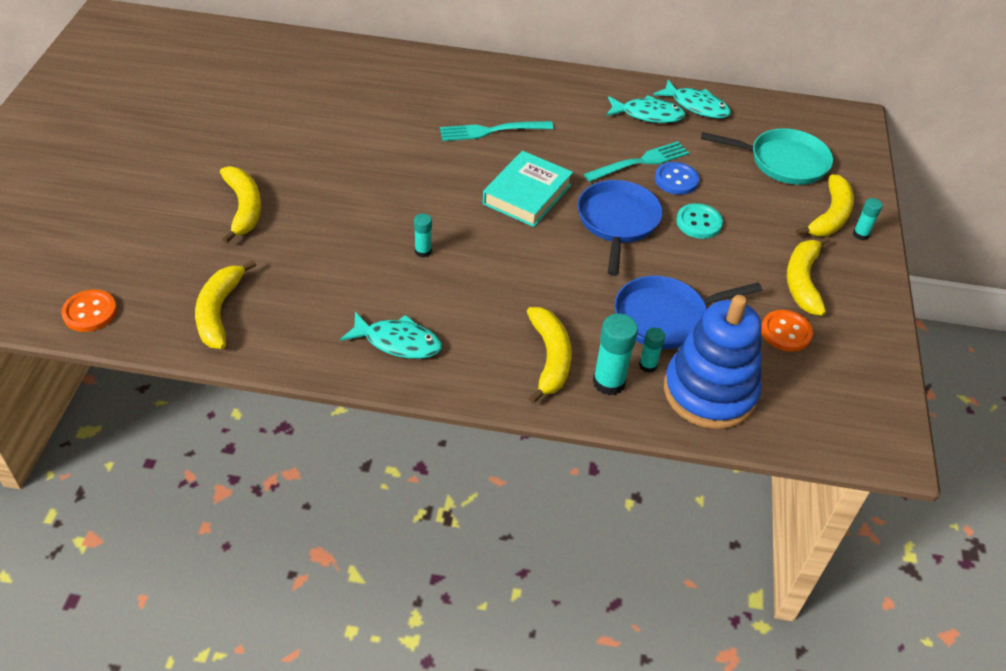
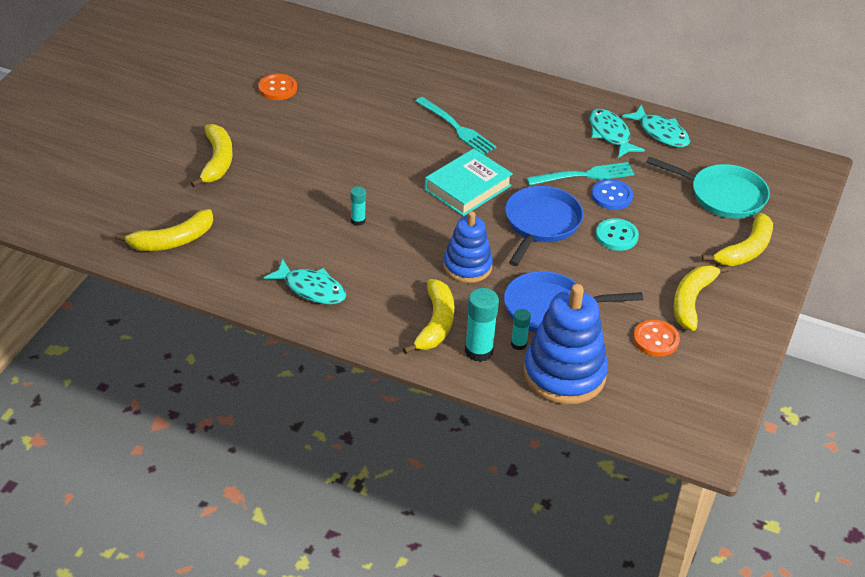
camera: 15 degrees right, 5 degrees down
(90, 312) = (70, 224): orange button -> orange button (277, 88)
(219, 312) = (172, 241): yellow banana -> yellow banana turned 135 degrees counterclockwise
(492, 131) = (456, 128): turquoise fork -> turquoise fork turned 135 degrees counterclockwise
(559, 284) = (467, 266): none -> blue stacking toy
(648, 115) = (610, 134): turquoise fish -> turquoise fish turned 135 degrees counterclockwise
(860, 234) = (768, 271): turquoise glue stick -> none

